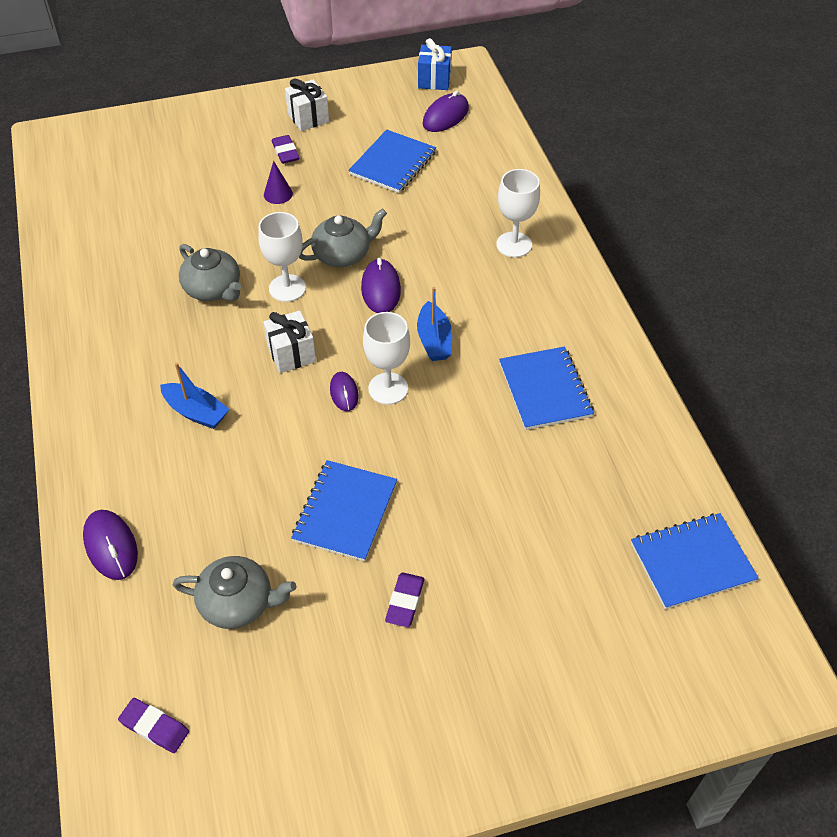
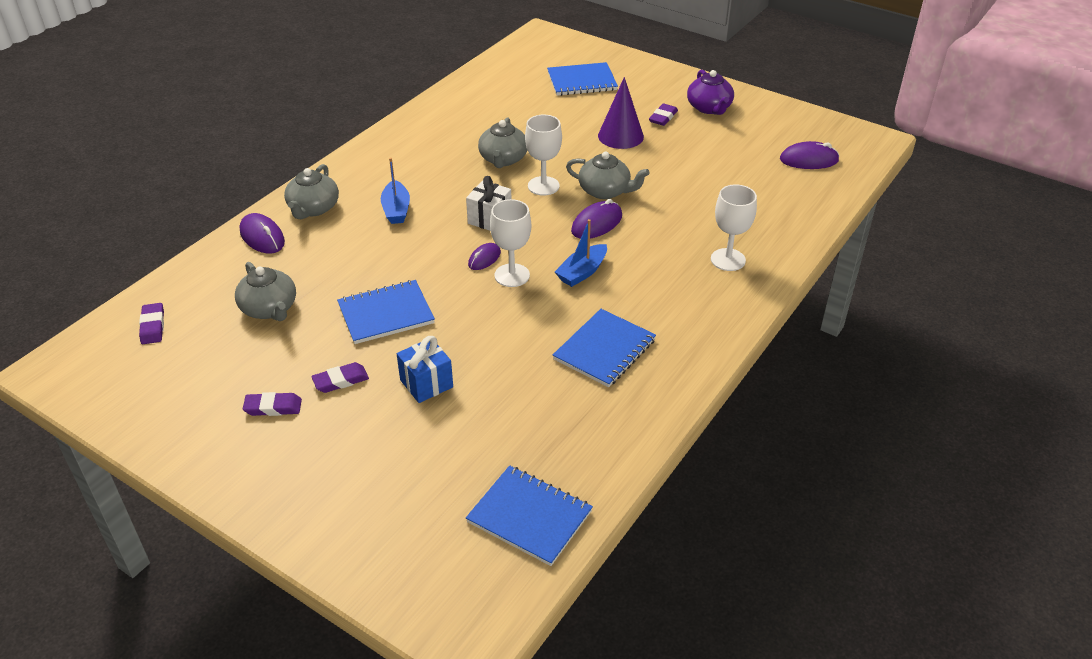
camera: 50 degrees right, 10 degrees down
(111, 546) = (262, 237): purple mouse -> purple mouse turned 60 degrees counterclockwise
(114, 476) = (313, 208): none -> grey teapot
(278, 194) = (620, 136): purple cone -> purple cone, size x1.80
(308, 118) = (709, 108): white gift -> purple teapot
(391, 679) = (273, 407): none -> purple eraser
(393, 163) = (723, 164): blue notebook -> blue notebook (582, 81)
(434, 80) = (837, 135): blue gift -> blue gift (426, 383)

